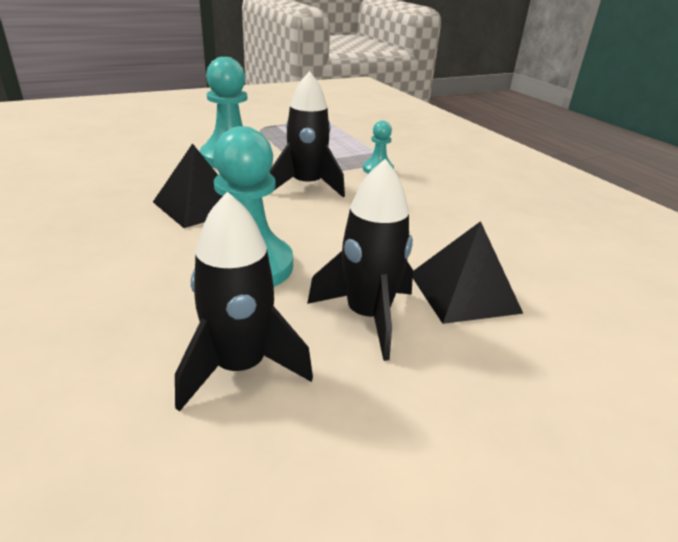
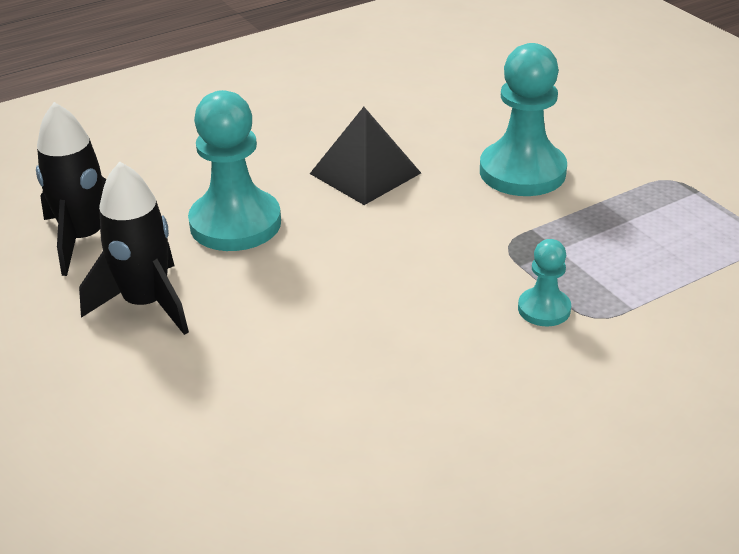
camera: 90 degrees right, 5 degrees up
(306, 186) = (450, 243): black rocket -> none
(463, 292) = (187, 376): black pyramid -> none

